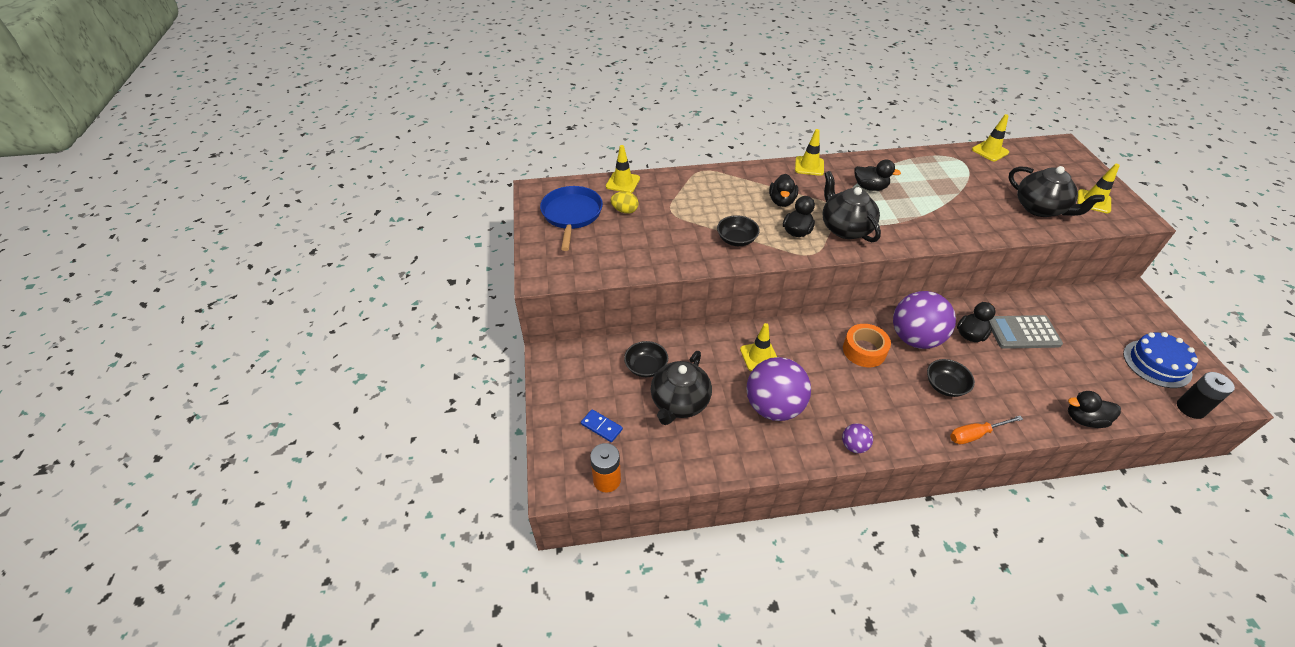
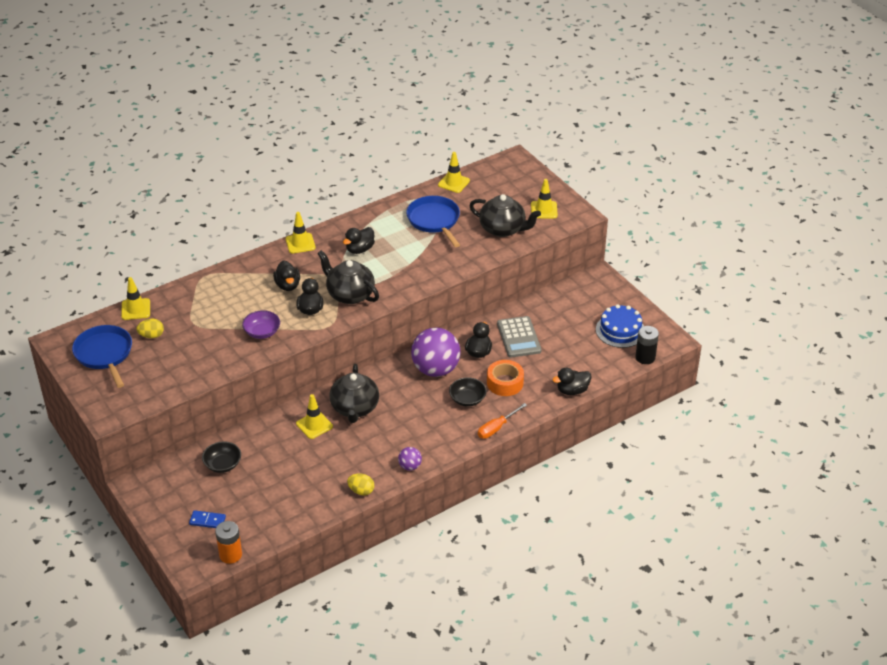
camera: 25 degrees left, 5 degrees down
(679, 403) = (263, 482): black teapot -> black teapot (355, 408)
(736, 240) = (262, 332): black bowl -> purple bowl
(773, 407) = (340, 459): purple ball -> none
(786, 456) = (361, 491): none -> yellow egg
(864, 350) = (398, 392): orange tape -> orange tape (505, 383)
(870, 187) = (360, 249): black duck -> black duck turned 135 degrees clockwise
(960, 181) = (434, 220): none -> blue pan
(1023, 333) = (519, 337): grey calculator -> grey calculator turned 75 degrees counterclockwise

